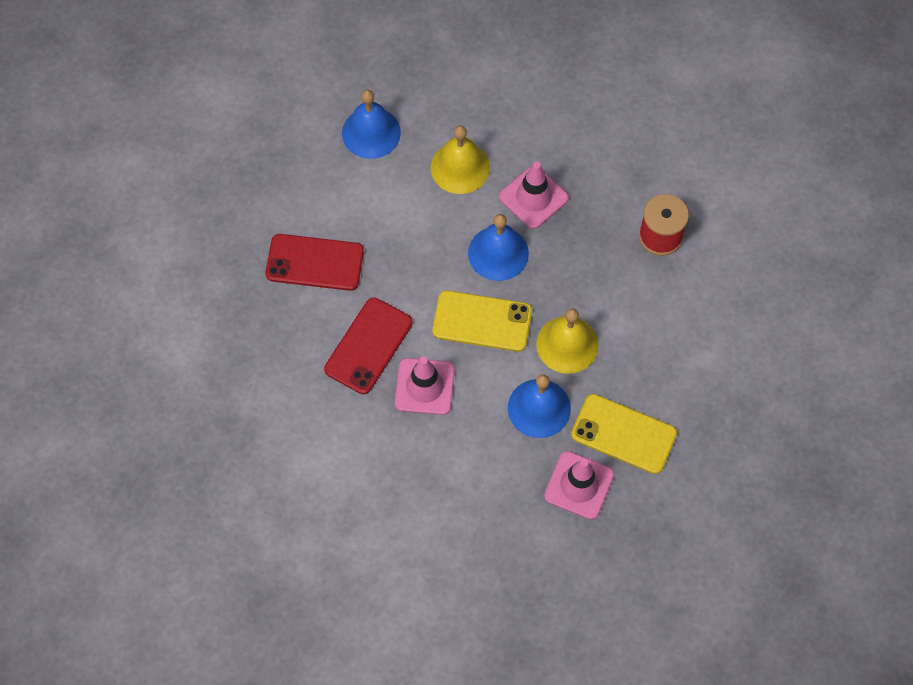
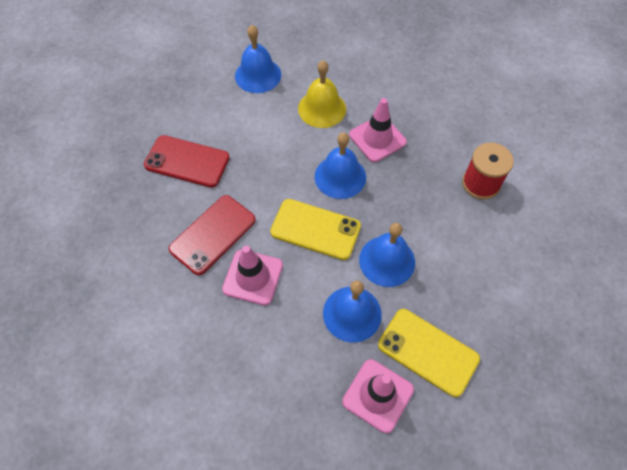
camera: 10 degrees right, 5 degrees down
(567, 344) = (387, 261): yellow bell -> blue bell

